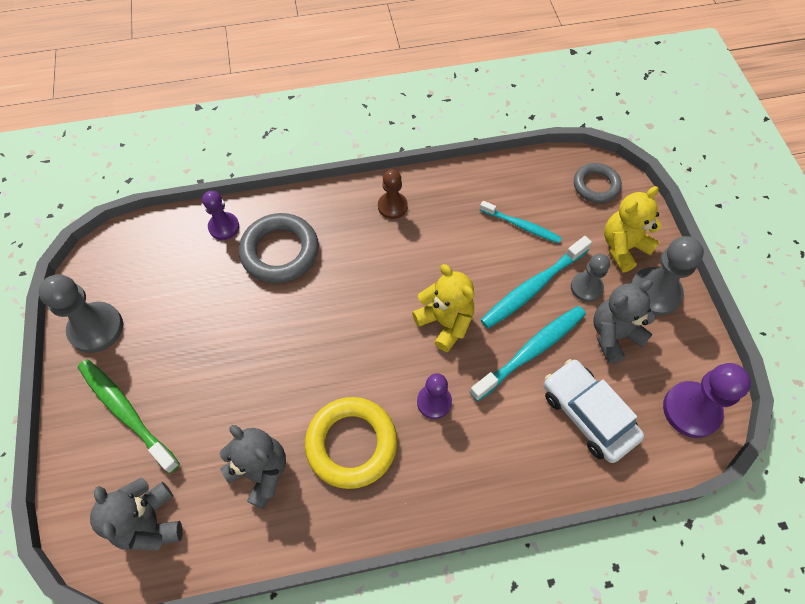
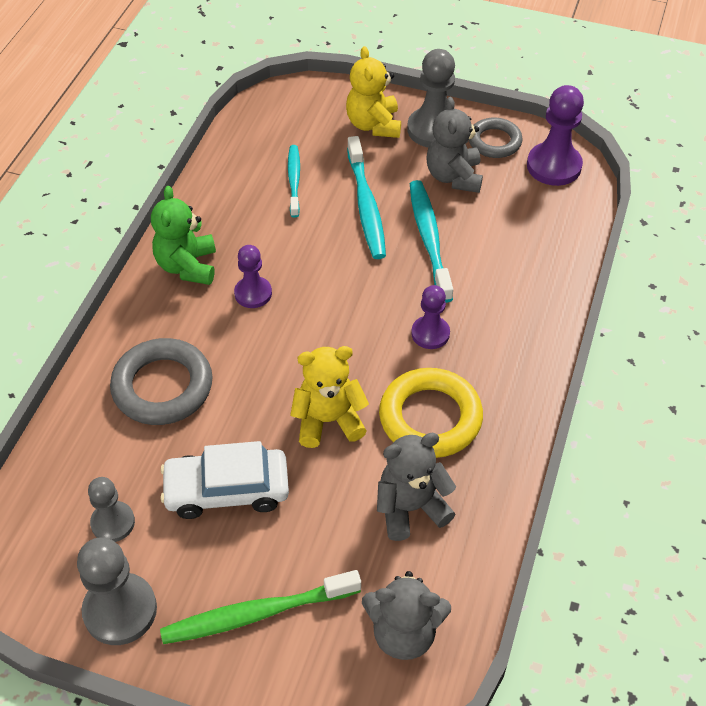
camera: 60 degrees left, 10 degrees down
(224, 227) = (84, 427): purple pawn -> purple pawn (253, 293)
(392, 206) = (187, 266): brown pawn -> green teddy bear
(445, 322) = (354, 286): yellow teddy bear -> yellow teddy bear (328, 420)
(521, 226) = (294, 180): turquoise toothbrush -> turquoise toothbrush turned 60 degrees counterclockwise
(586, 287) = (394, 170): grey pawn -> grey pawn (113, 523)
(587, 414) = (514, 232): white car -> white car (227, 490)
(596, 185) = (295, 108): grey ring -> grey ring (494, 142)

